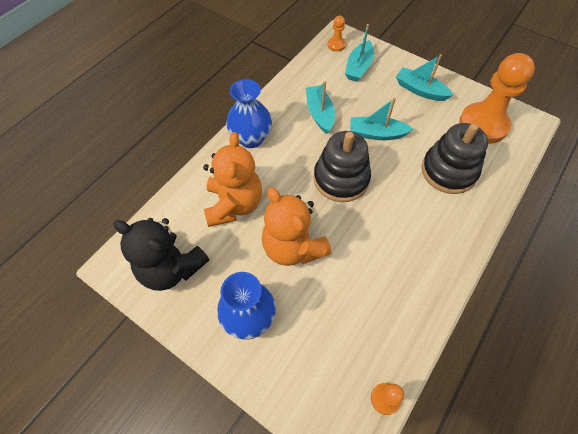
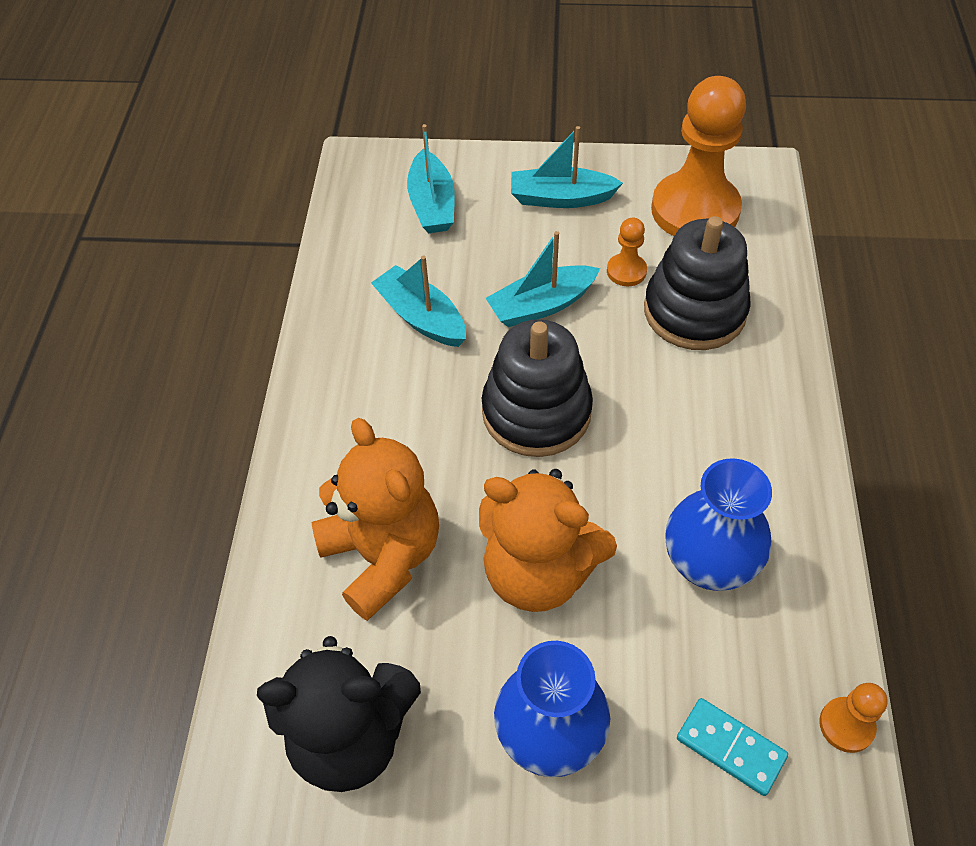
camera: 30 degrees left, 5 degrees down
(251, 138) = (329, 422): blue vase -> blue vase (708, 564)
(323, 373) = (730, 748): none -> turquoise domino
(336, 45) = (365, 181): orange pawn -> orange pawn (626, 271)

